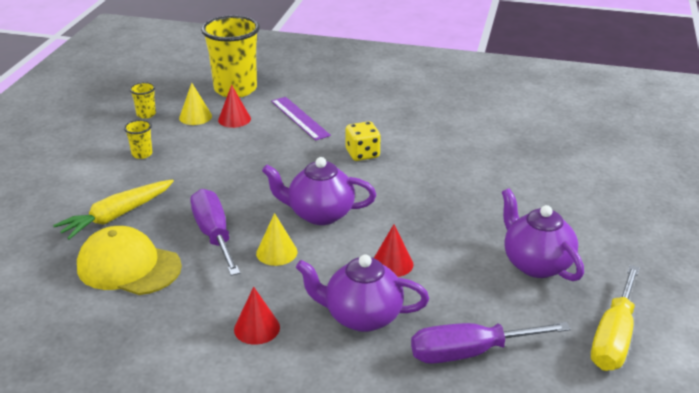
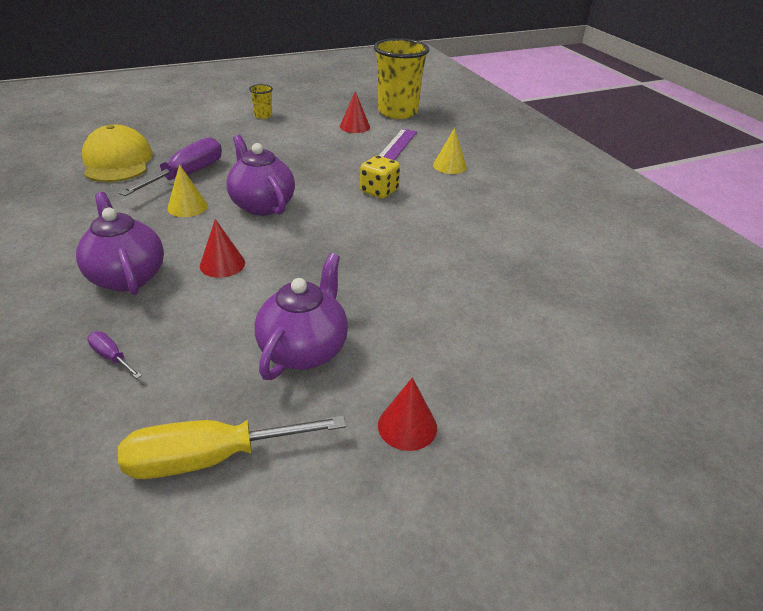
camera: 50 degrees right, 5 degrees up
(117, 216) = (176, 136): yellow carrot -> none
(146, 114) = (316, 99): yellow cup -> none
(195, 117) = (337, 113): yellow cone -> yellow cone (449, 166)
(257, 328) = (76, 235): red cone -> red cone (407, 426)
(469, 353) = (111, 357): purple screwdriver -> purple screwdriver, size x0.46

